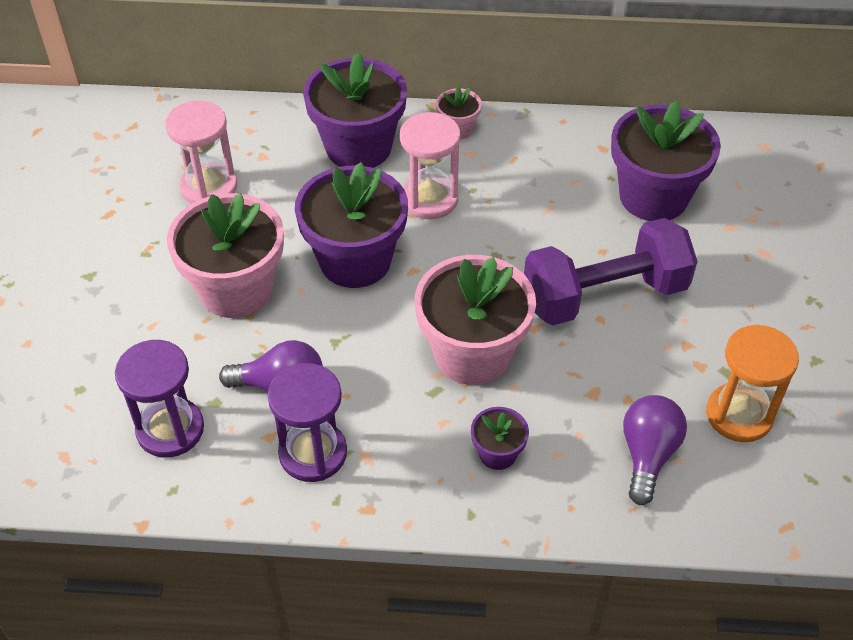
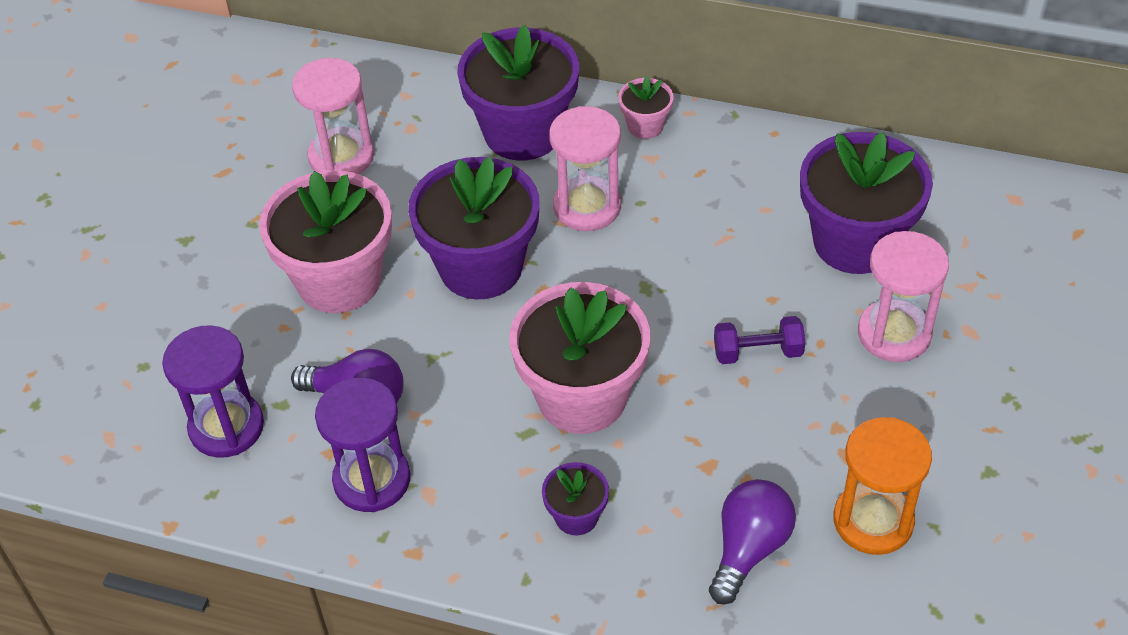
camera: 15 degrees right, 0 degrees up
(604, 295) = (757, 352): purple dumbbell -> purple dumbbell, size x0.46
(707, 263) = (894, 333): none -> pink hourglass

